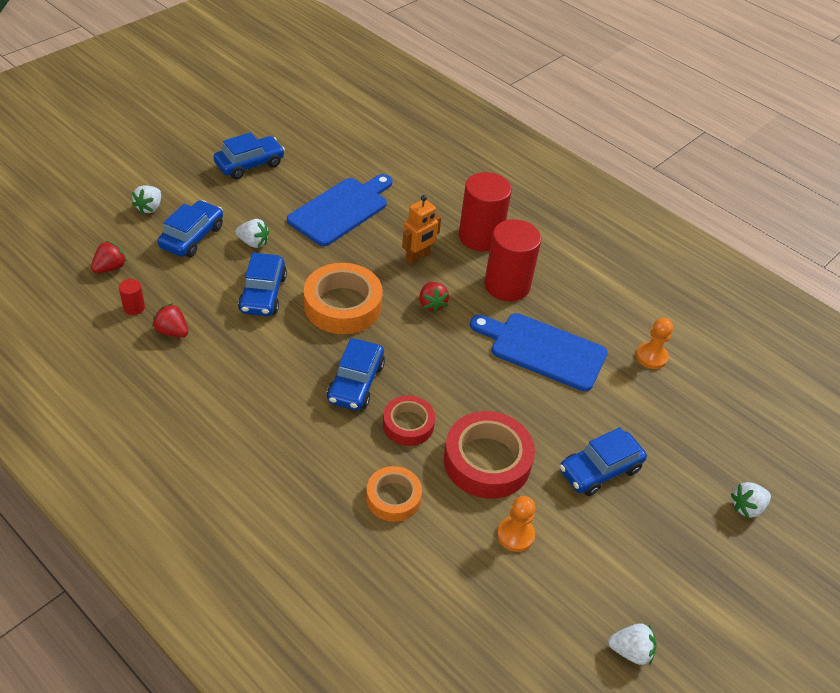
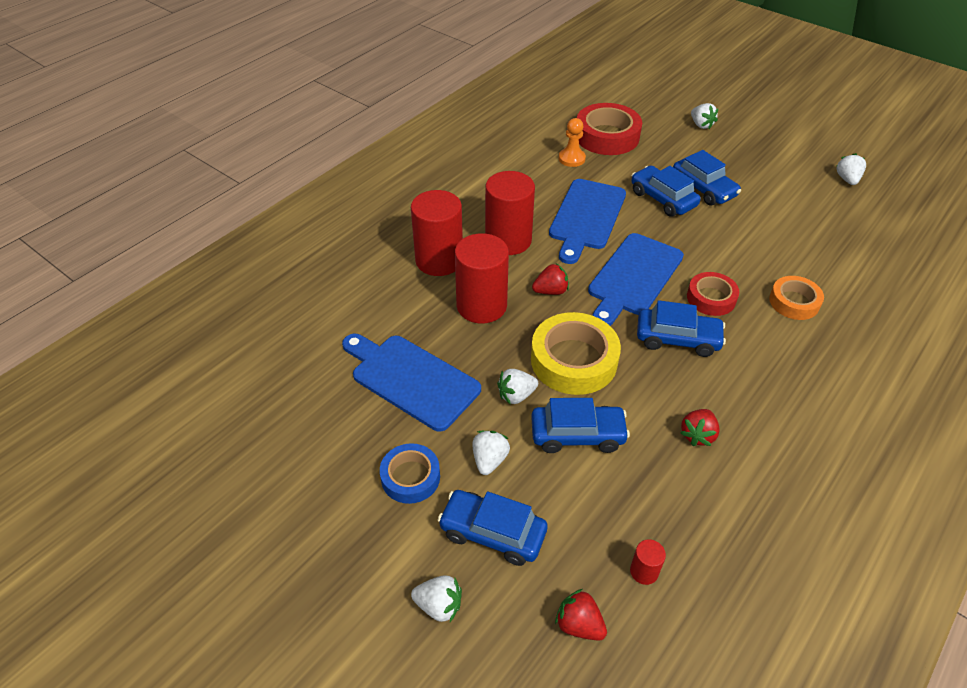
camera: 90 degrees left, 0 degrees up
(172, 331) = (669, 516): red strawberry -> red strawberry (697, 435)
(249, 164) = (324, 493): blue car -> blue car (662, 199)
(250, 203) = (410, 477): none -> blue tape
(312, 265) = (516, 395): none -> white strawberry
(342, 305) = (574, 360): orange tape -> yellow tape
(418, 257) = (481, 306): orange robot -> red cylinder
(445, 369) = (633, 277): none -> blue cutting board
(487, 461) = (726, 248): red tape -> red tape (607, 136)
(515, 535) = (788, 231): orange pawn -> none

